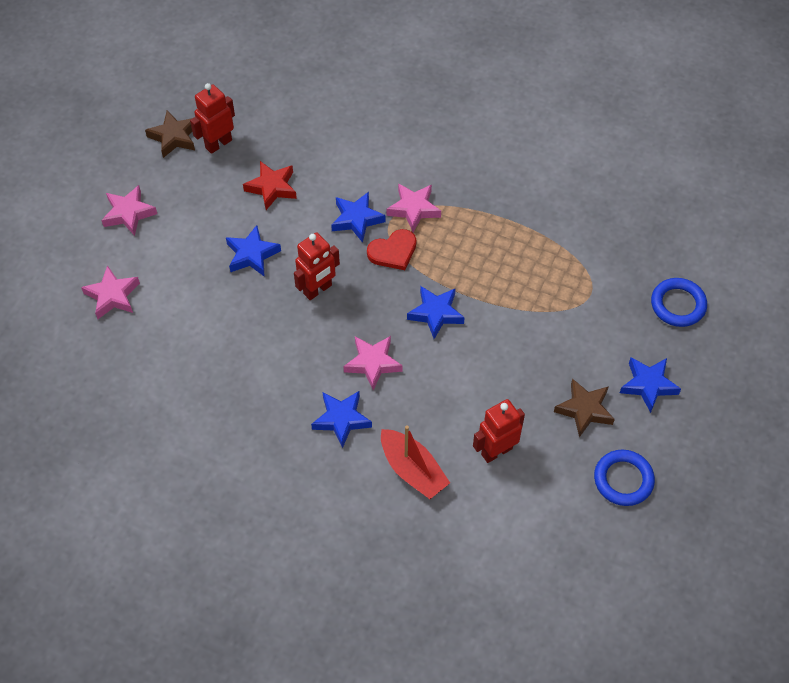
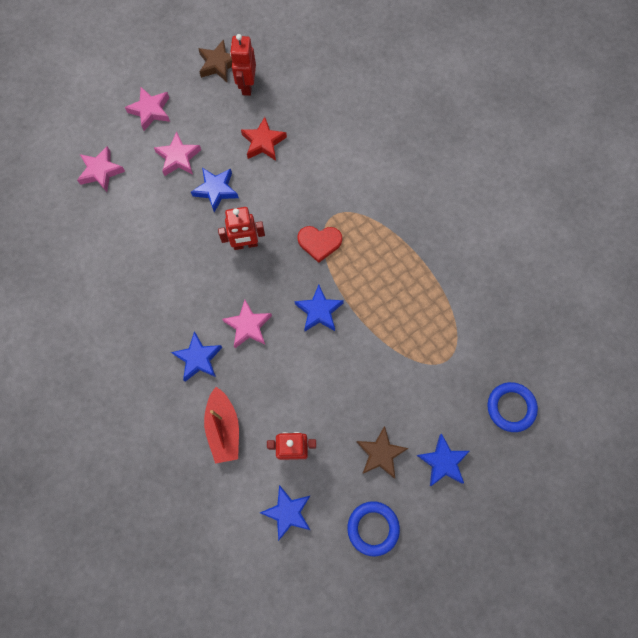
camera: 30 degrees right, 15 degrees up
(218, 144) = (247, 86): red robot -> red robot turned 75 degrees counterclockwise
(356, 219) = (309, 201): blue star -> blue star (288, 512)
(413, 209) = (357, 215): pink star -> pink star (178, 157)

